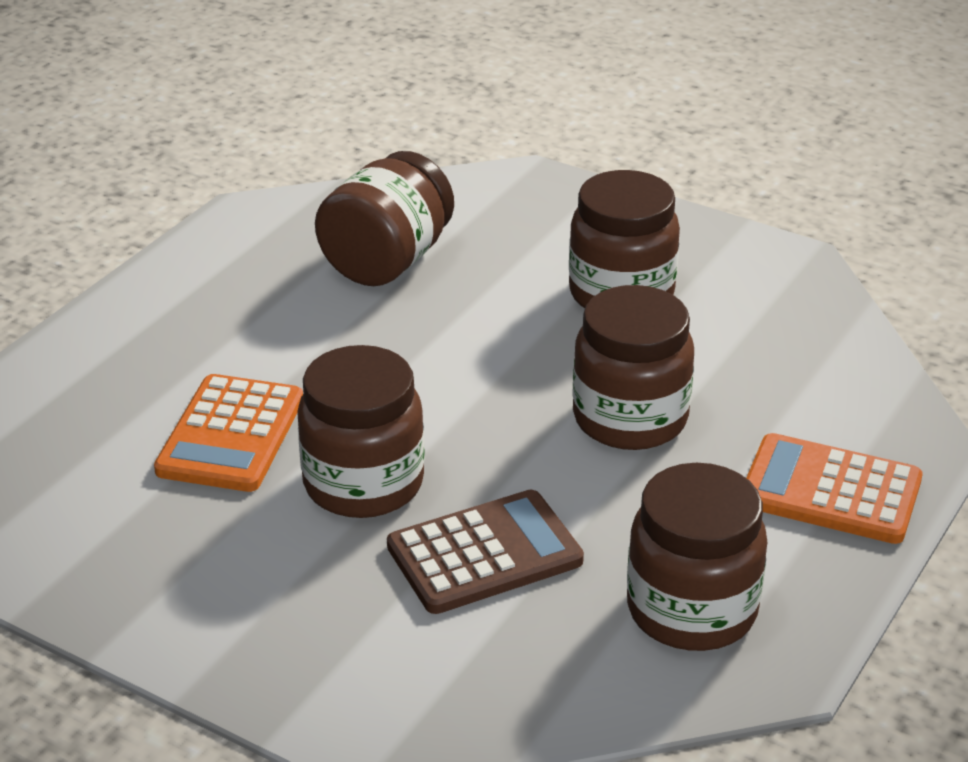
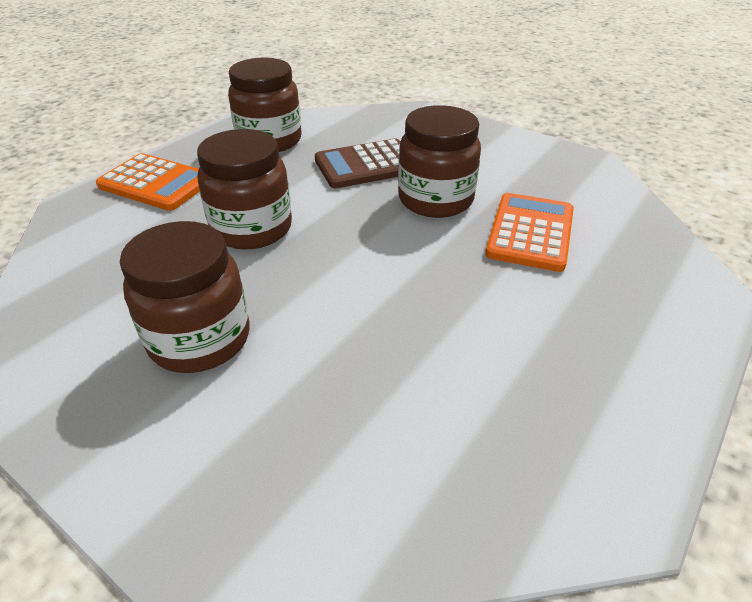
camera: 175 degrees left, 5 degrees up
(387, 261) = (426, 401): brown jar -> none

